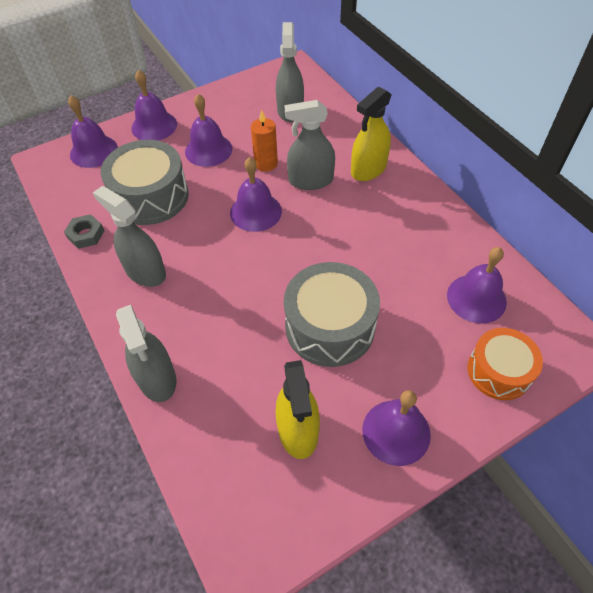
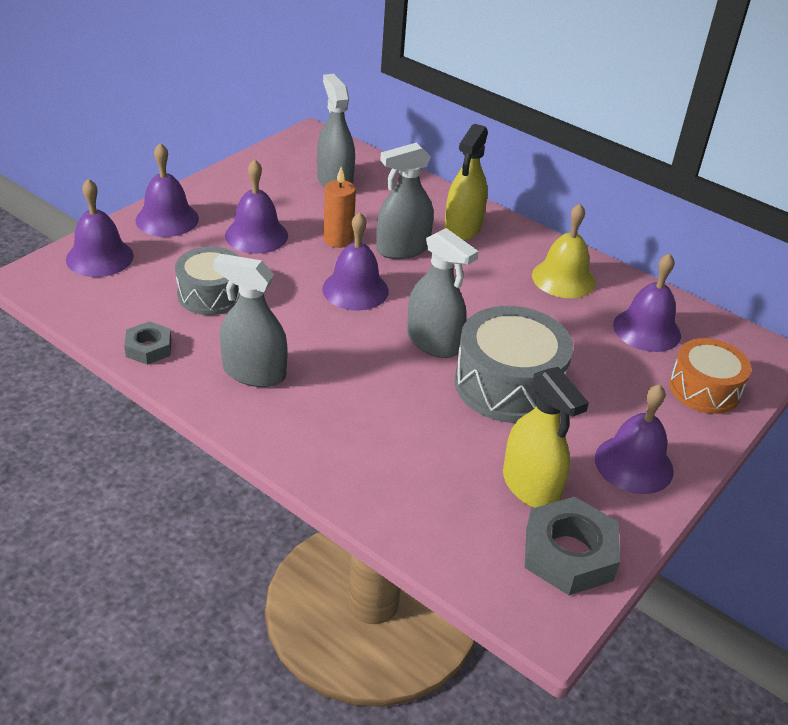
camera: 25 degrees left, 15 degrees down
(151, 196) = (211, 294): grey drum -> grey drum, size x0.66
(157, 378) = (337, 475): grey spray bottle -> grey spray bottle (433, 342)
(295, 506) = (569, 554): none -> grey nut
(428, 232) = (563, 278): none -> yellow bell

